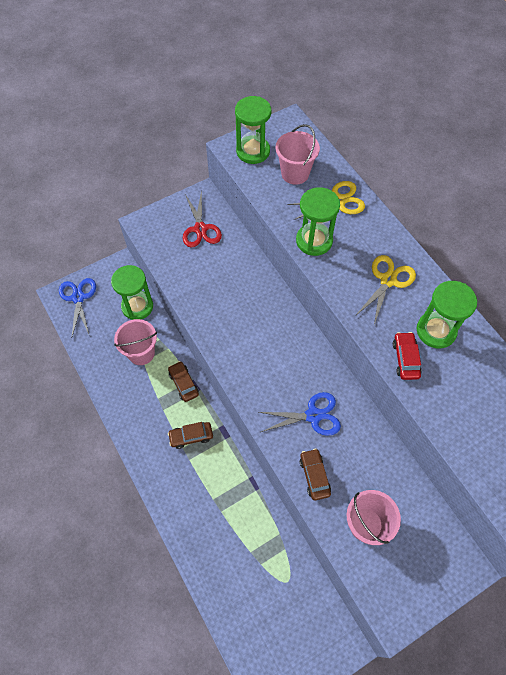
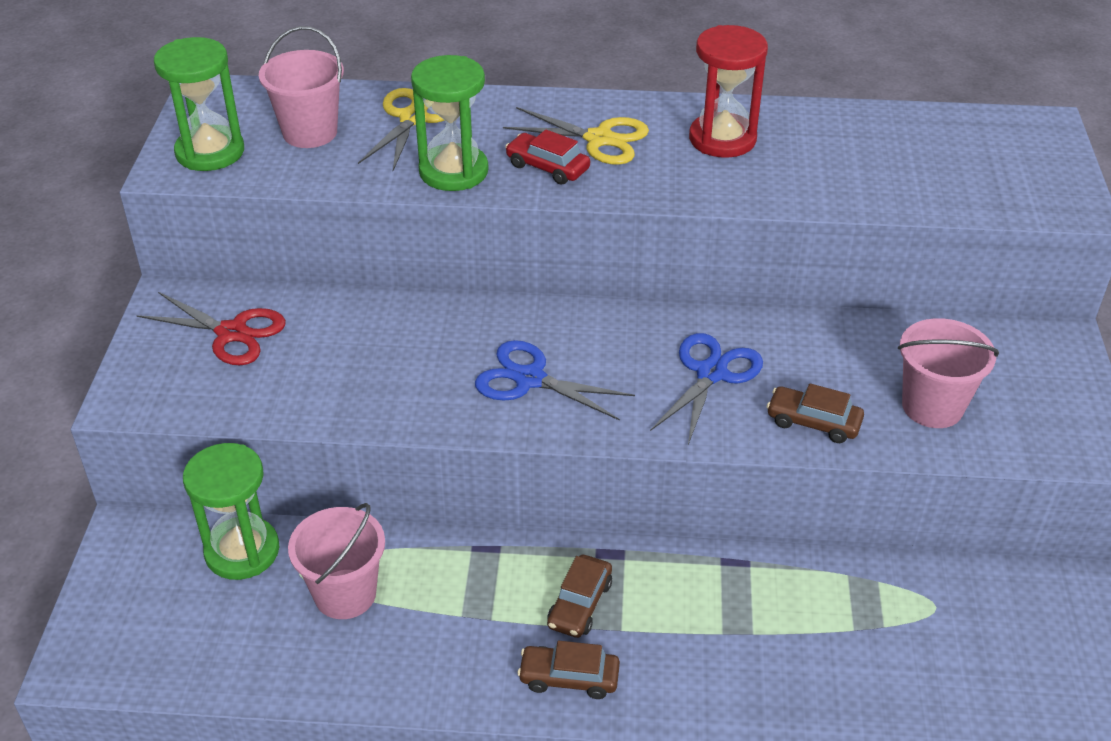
camera: 55 degrees left, 20 degrees down
(78, 297) = (118, 635): blue scissors -> blue scissors (529, 379)
(183, 383) = (468, 563): brown car -> brown car (569, 678)
(388, 280) = (599, 139): yellow scissors -> yellow scissors turned 135 degrees clockwise
(405, 359) = (740, 184): red car -> red car (547, 167)
(436, 331) = (722, 139): green hourglass -> red hourglass

